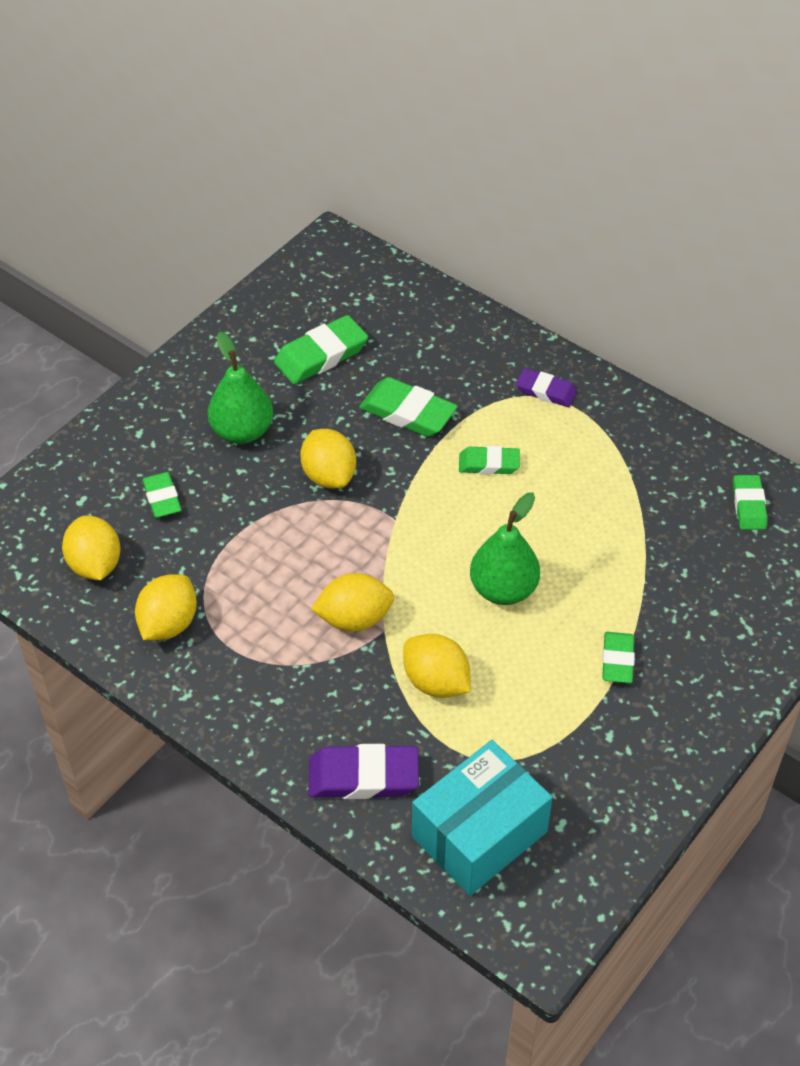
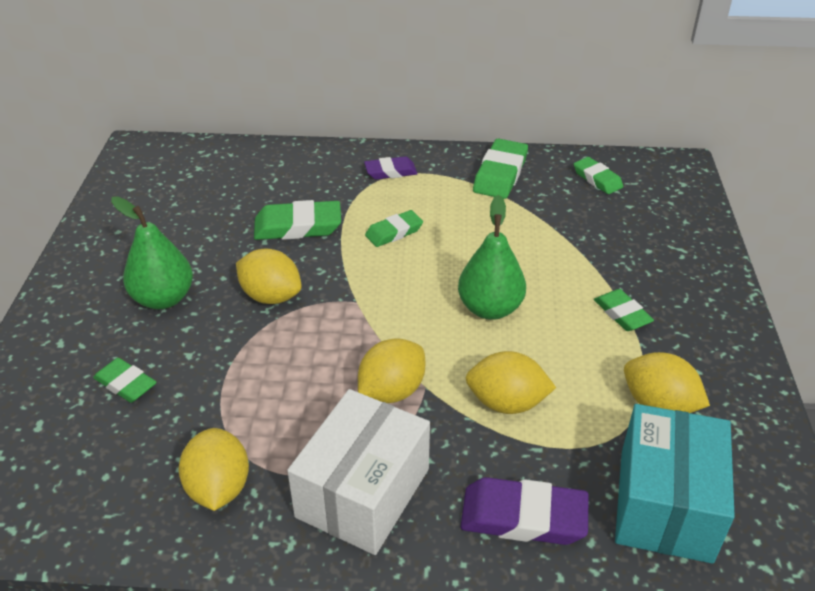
camera: 35 degrees left, 10 degrees down
(95, 564) = (97, 475): yellow lemon -> yellow lemon (658, 405)
(264, 688) = (363, 492): none -> white box
(321, 355) = (190, 219): green eraser -> green eraser (500, 174)
(363, 776) = (523, 517): purple eraser -> purple eraser turned 45 degrees clockwise

